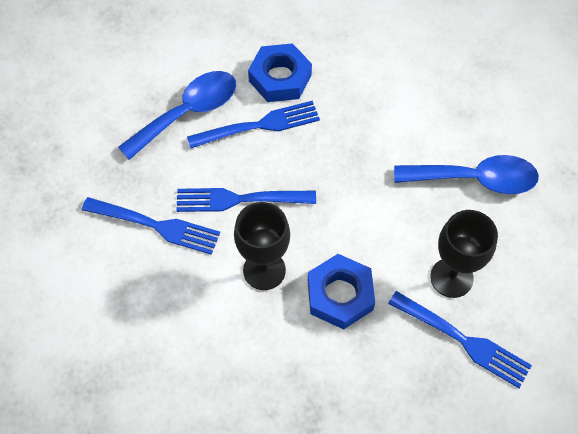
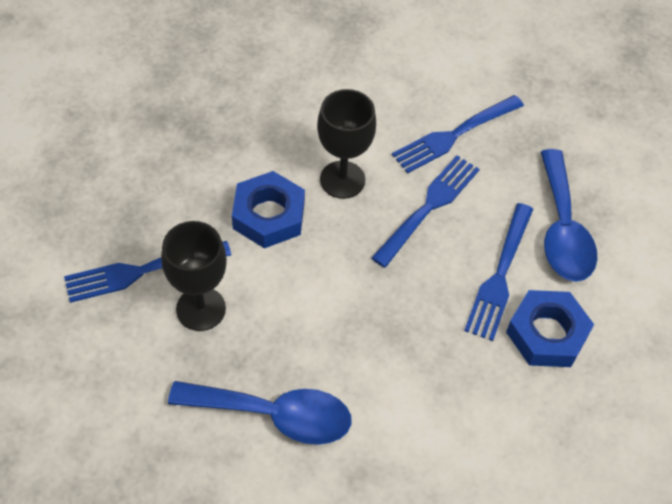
camera: 125 degrees right, 5 degrees down
(475, 179) = (274, 415): blue spoon -> blue spoon turned 120 degrees counterclockwise

